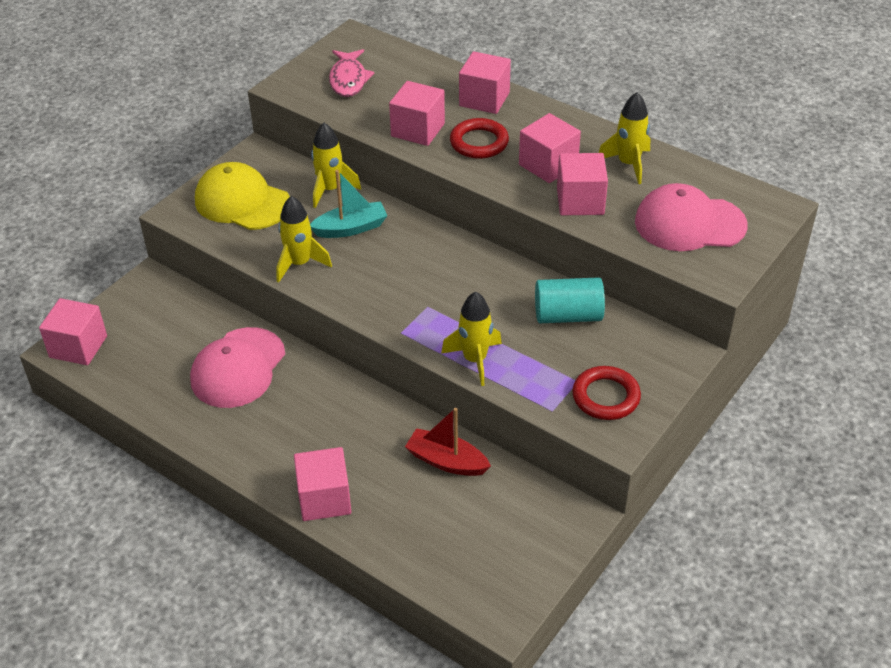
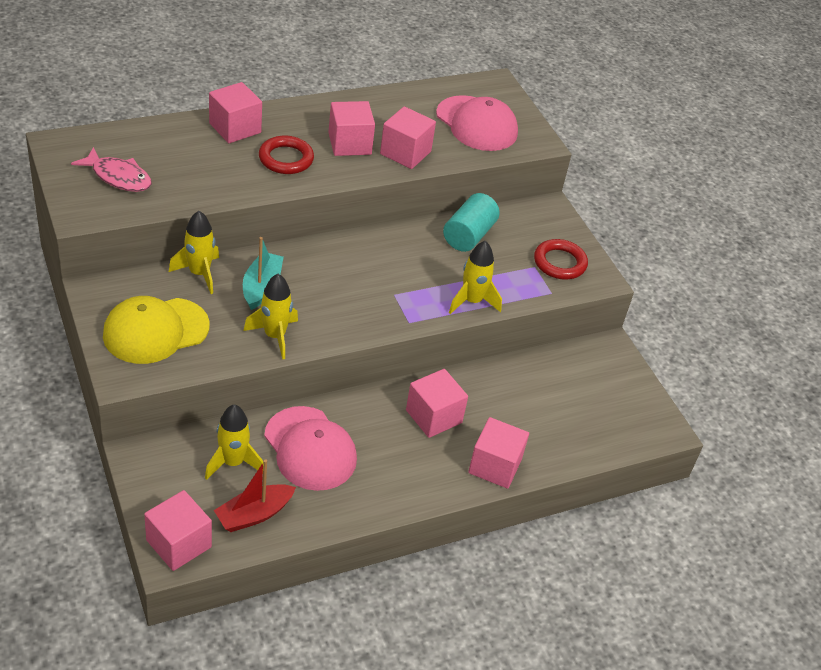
camera: 65 degrees left, 0 degrees up
(418, 130) = (233, 178): pink cube -> pink cube (433, 416)
(446, 461) = (511, 383): red boat -> red boat (254, 514)
(628, 164) = (388, 111): yellow rocket -> yellow rocket (233, 462)
(689, 223) = (476, 124): pink cap -> pink cap turned 75 degrees counterclockwise

